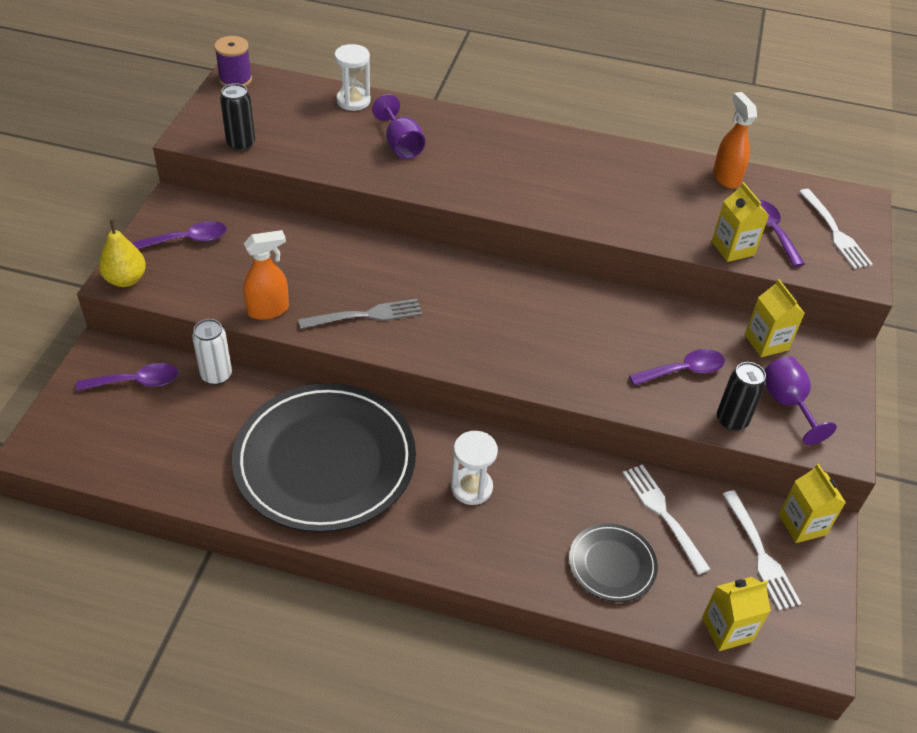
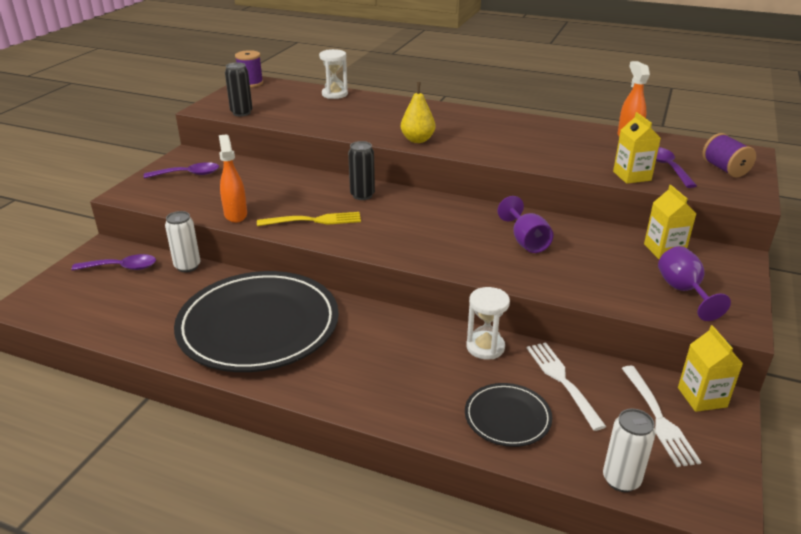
camera: 10 degrees right, 15 degrees down
(126, 279) = (131, 194): yellow pear -> yellow pear (417, 140)
(268, 310) = (235, 215): orange spray bottle -> orange spray bottle turned 90 degrees counterclockwise
(365, 315) = (314, 220): grey fork -> yellow fork
(401, 145) = (364, 116): purple goblet -> purple goblet (526, 241)
(471, 487) = (384, 351): white hourglass -> white hourglass (485, 347)
(683, 371) = (586, 265): purple spoon -> none
(727, 629) = (621, 480): yellow carton -> white can
(731, 420) = (629, 300): black can -> black can (362, 195)
(834, 232) = (724, 169): white fork -> purple spool

